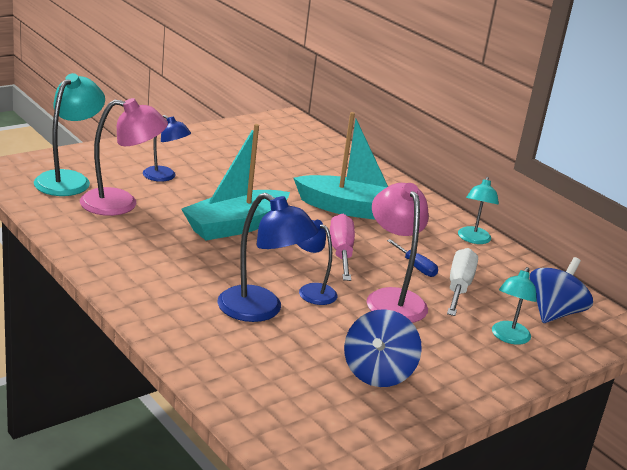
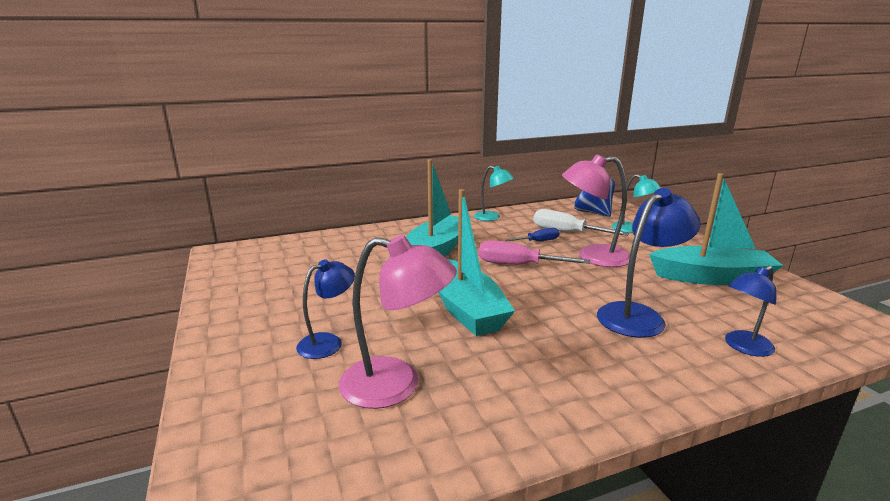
camera: 70 degrees left, 5 degrees down
(69, 179) = (298, 433): turquoise lamp -> none
(121, 204) = (396, 385): pink lamp -> pink lamp turned 90 degrees clockwise
(311, 291) = (591, 287): blue lamp -> blue lamp (743, 347)
(378, 373) = (711, 277): blue spinning top -> turquoise boat

